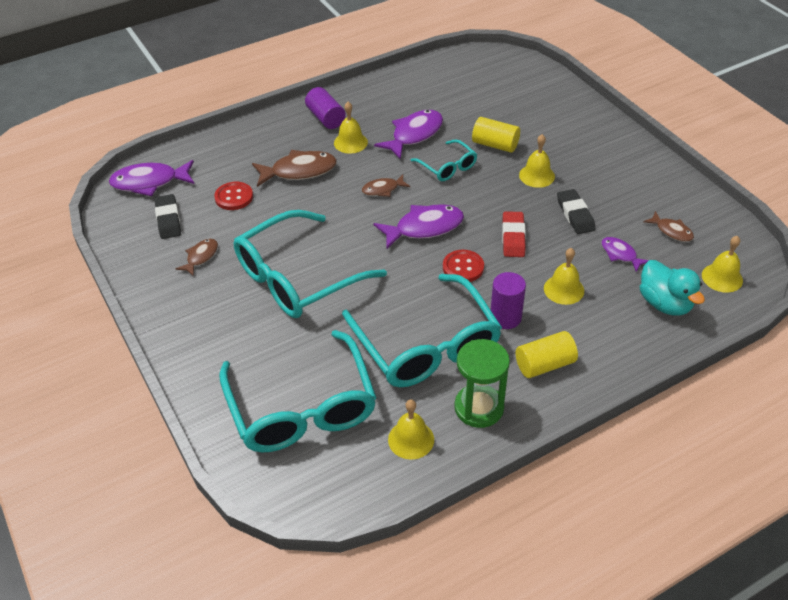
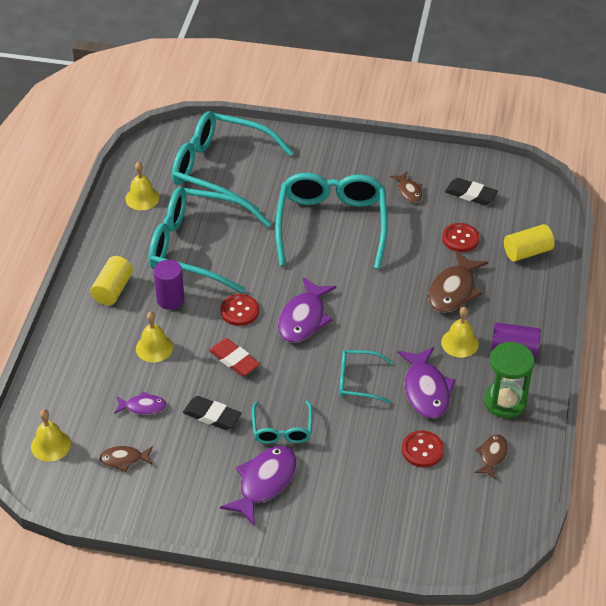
camera: 130 degrees right, 0 degrees up
(149, 182) = (530, 204): purple fish -> purple fish (264, 483)
(383, 189) = (375, 324): brown fish -> brown fish (492, 456)
(465, 111) = (422, 450): none -> red button
(479, 408) = (124, 239): green hourglass -> green hourglass (505, 402)
(495, 145) = (352, 434): yellow cylinder -> yellow cylinder (527, 252)
(537, 175) = (282, 429): yellow bell -> turquoise glasses
(664, 303) = (74, 390): turquoise duck -> none

